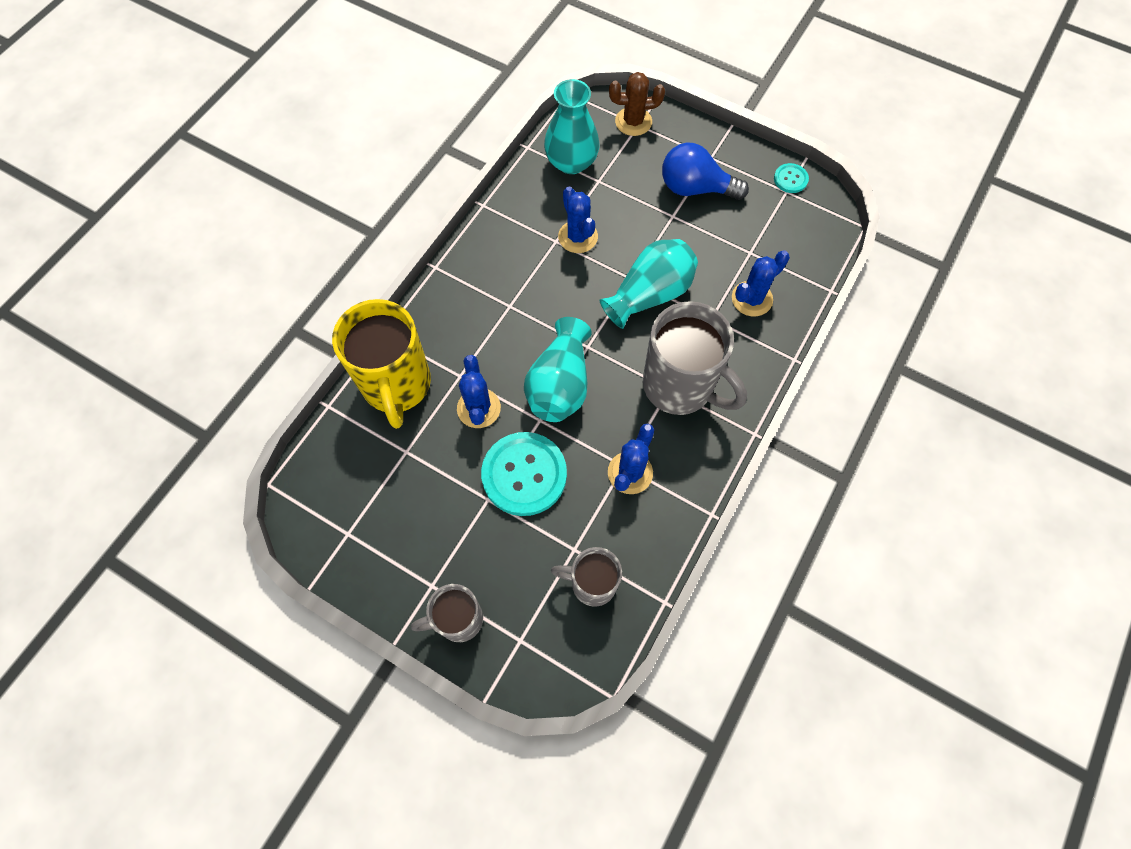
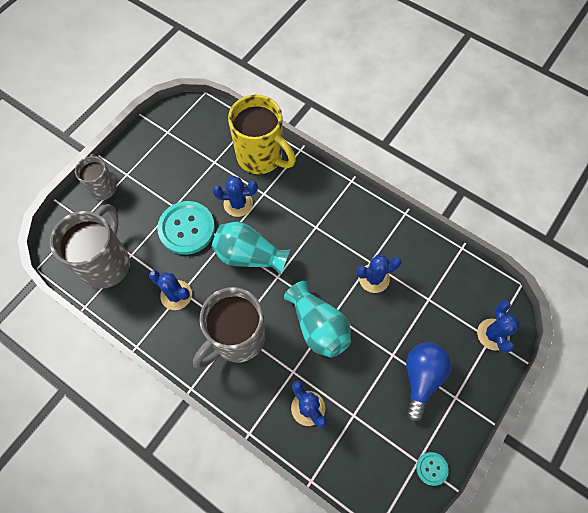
camera: 95 degrees right, 0 degrees up
(397, 385) = (261, 157): yellow mug -> yellow mug turned 135 degrees counterclockwise
(571, 162) = (447, 280): turquoise vase -> none
(592, 583) = (107, 263): grey mug -> grey mug, size x1.74
(633, 122) = (493, 334): brown cactus -> blue cactus

